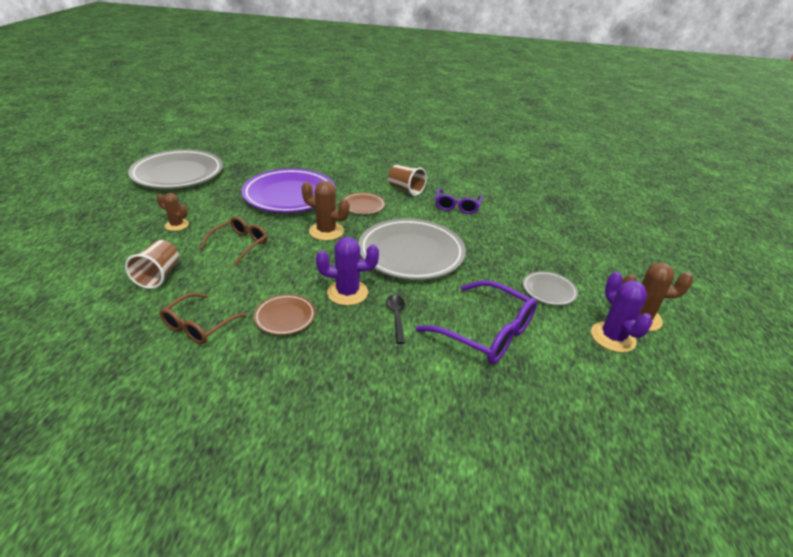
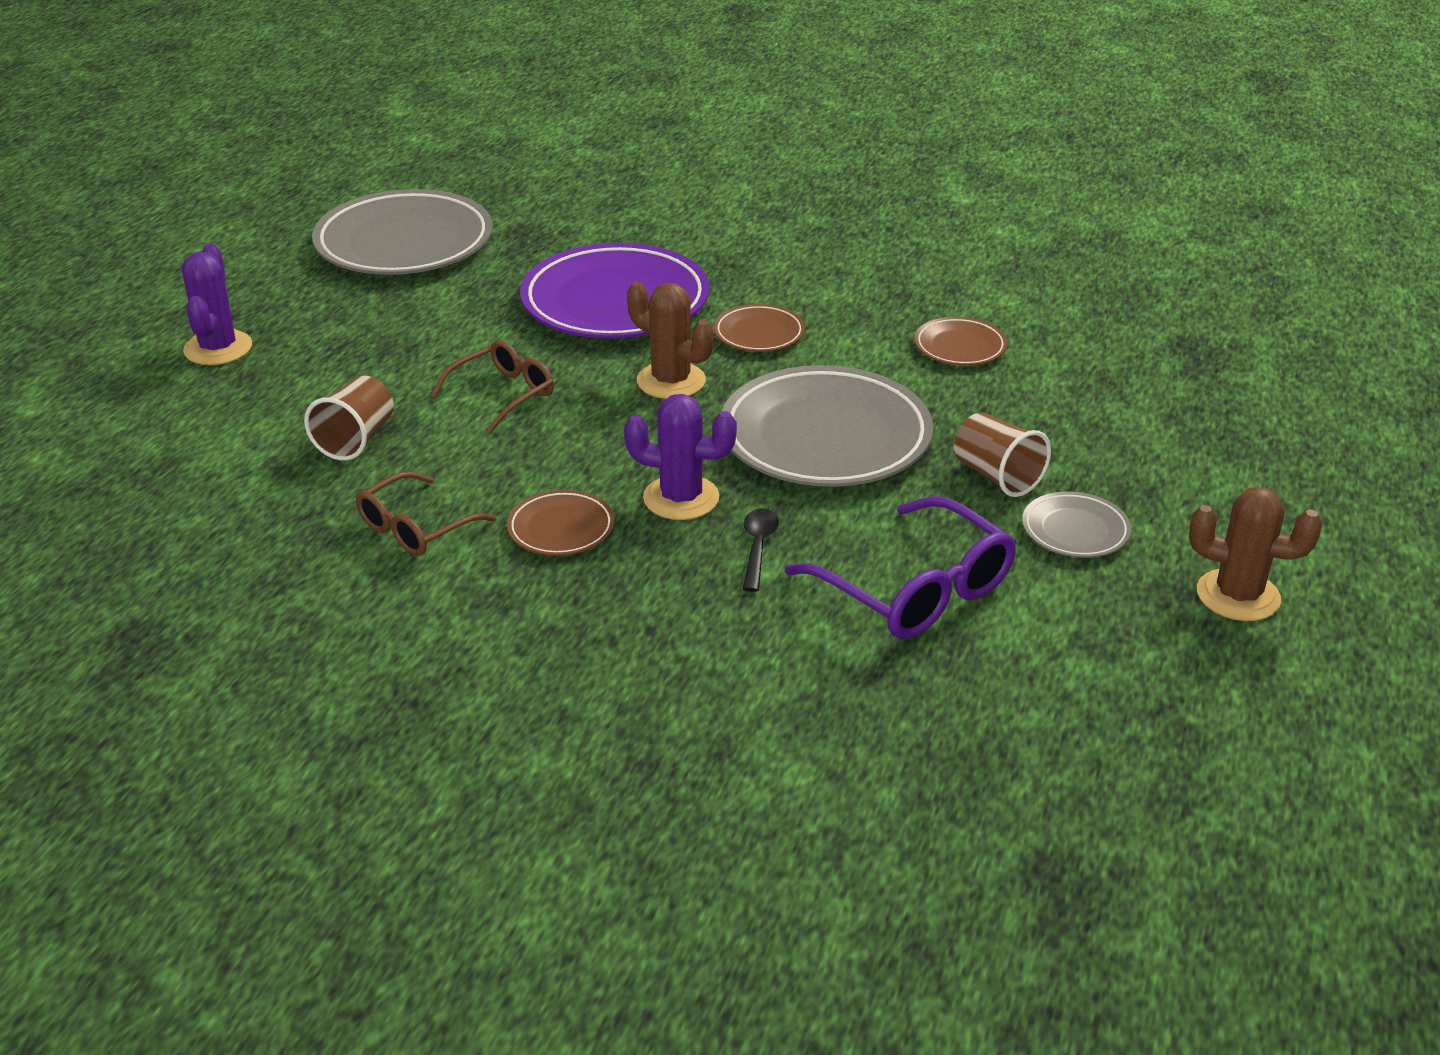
camera: 15 degrees right, 0 degrees up
(177, 225) = (394, 349): brown cactus -> none
(405, 189) = (861, 303): brown cup -> brown cup (997, 476)
(457, 206) = (960, 347): purple glasses -> brown plate
(612, 337) = (1159, 623): purple cactus -> purple cactus (218, 348)

